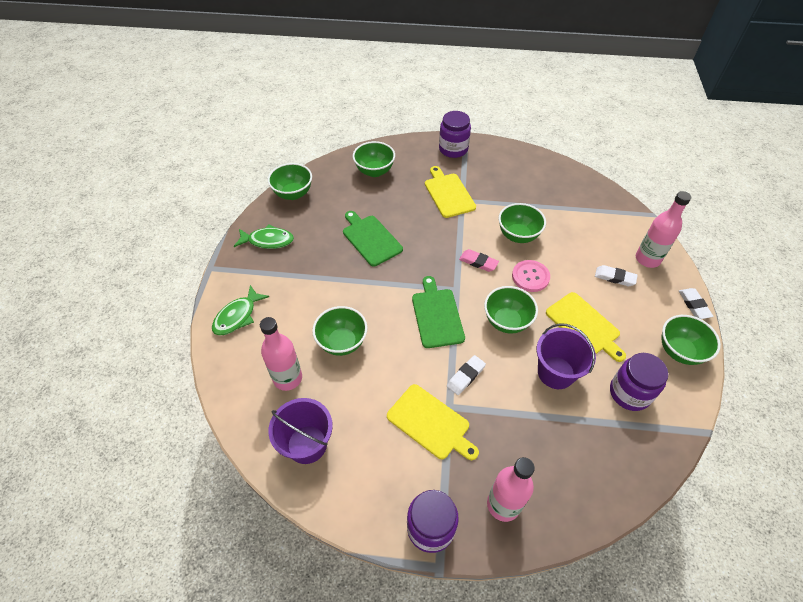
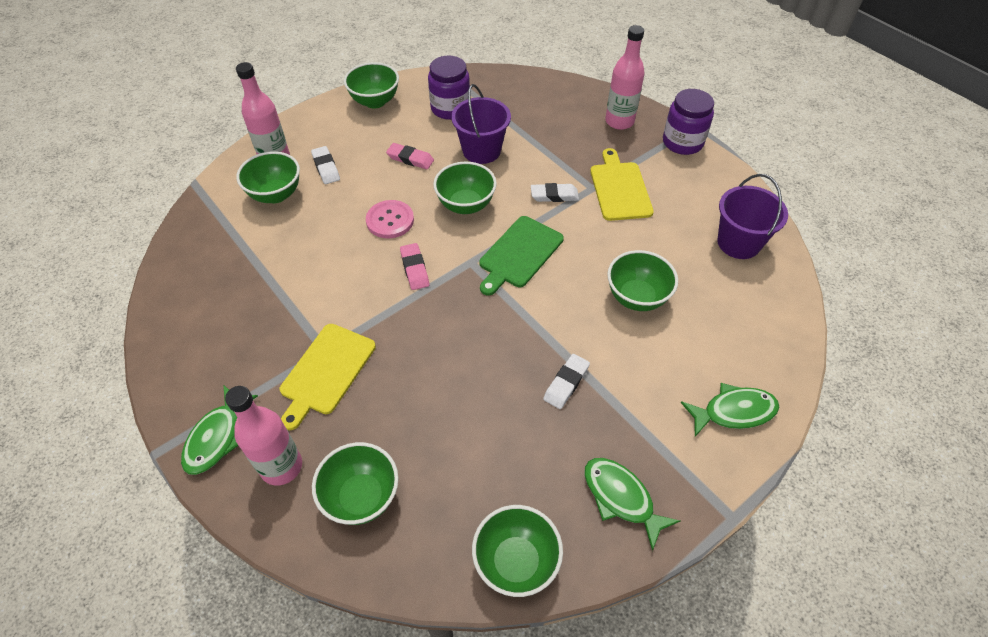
camera: 135 degrees left, 0 degrees up
(288, 378) = (719, 304): pink bottle -> pink bottle (281, 466)
(370, 239) = (489, 388): green cutting board -> none
(453, 149) = (217, 437): purple jar -> green fish
(518, 235) = (337, 263): green bowl -> green bowl (276, 194)
(584, 325) = (410, 159): yellow cutting board -> pink eraser
(694, 305) = (310, 112): white eraser -> white eraser (566, 383)

